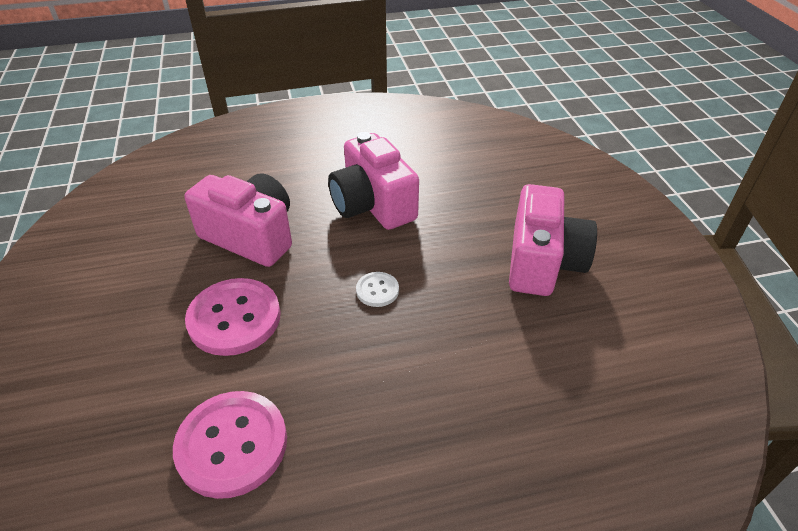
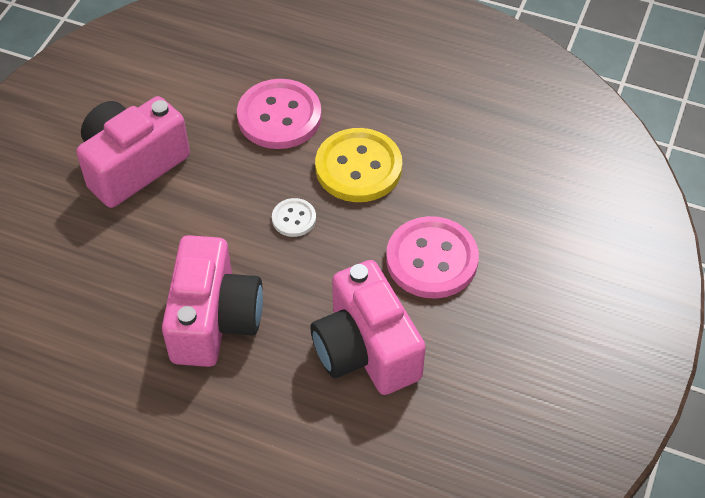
camera: 145 degrees left, 10 degrees up
(232, 445) = (482, 160): pink button -> pink button (279, 116)
(358, 363) = (358, 167): none -> yellow button

